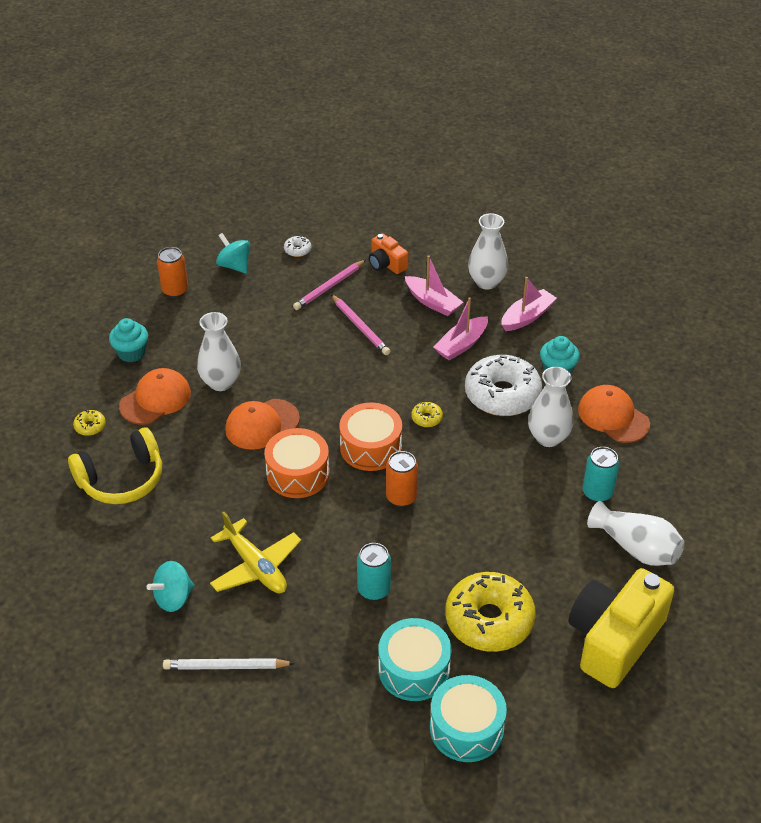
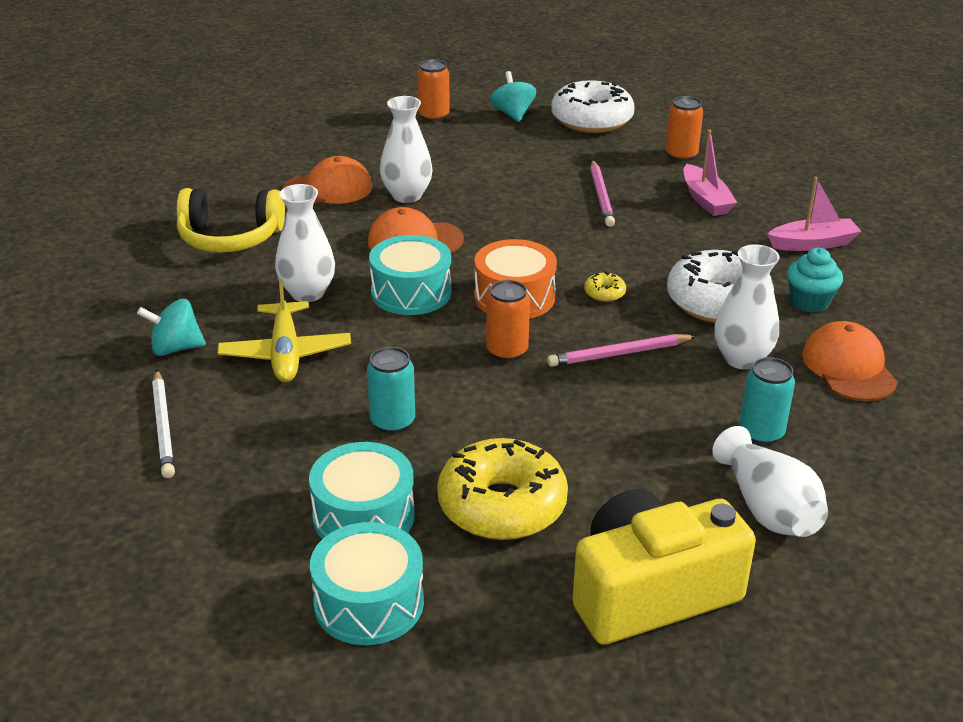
camera: 30 degrees right, 10 degrees down
(90, 426) = (244, 189): yellow donut -> none
(131, 353) = (342, 148): turquoise cupcake -> none
(226, 666) = (163, 427): white pencil -> white pencil turned 135 degrees counterclockwise
(297, 250) = (591, 120): white donut -> white donut, size x2.48
(298, 474) = (411, 292): orange drum -> turquoise drum
(329, 287) = (598, 156): pink pencil -> pink pencil (619, 354)
(386, 264) = (681, 155): orange camera -> orange can
(461, 345) = (707, 244): pink boat -> none
(486, 282) = (788, 201): white vase -> white vase (307, 293)

